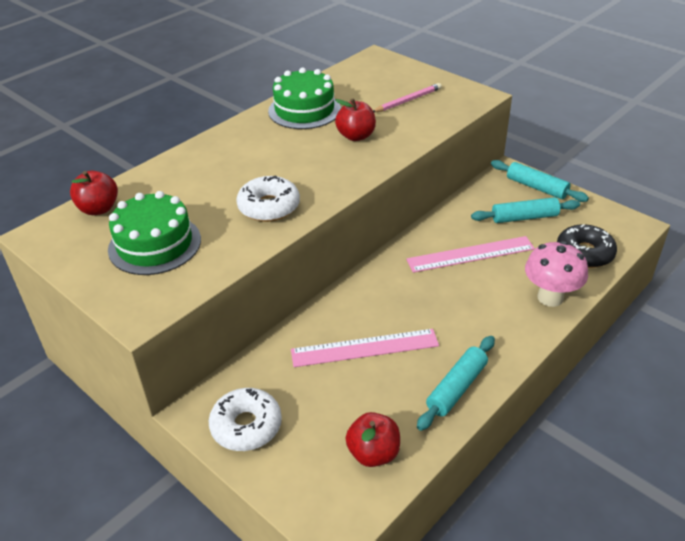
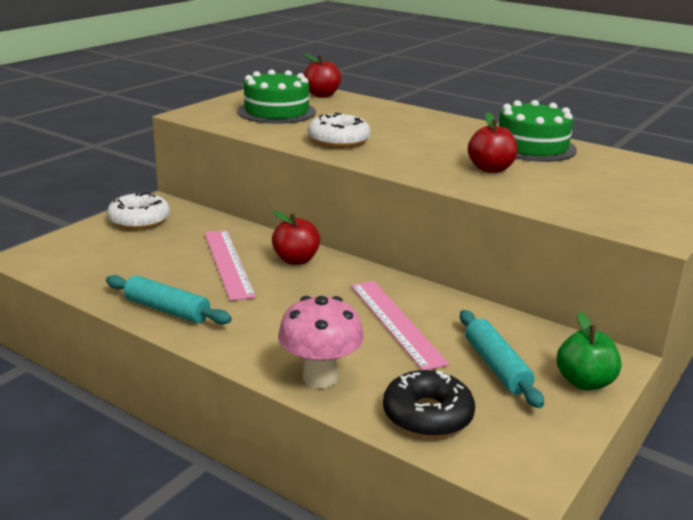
camera: 80 degrees right, 15 degrees down
(373, 453) = (95, 270): red apple -> red apple (296, 260)
(408, 100) = (599, 192): pink pencil -> none
(536, 187) = (584, 382): turquoise rolling pin -> green apple

